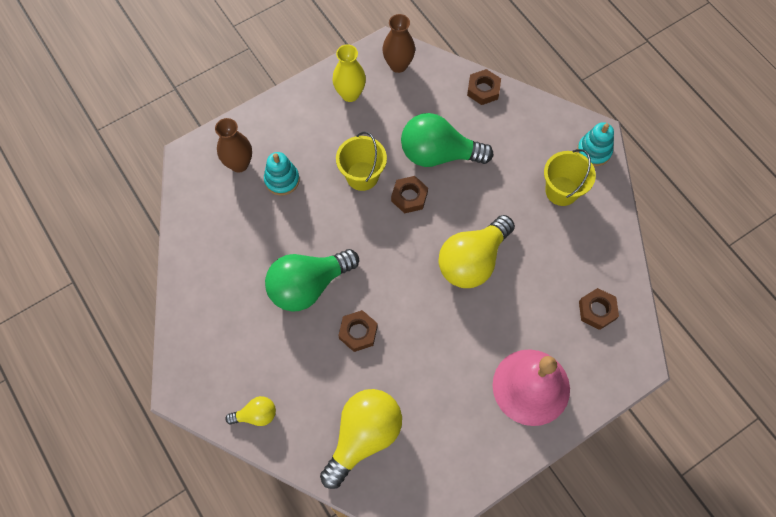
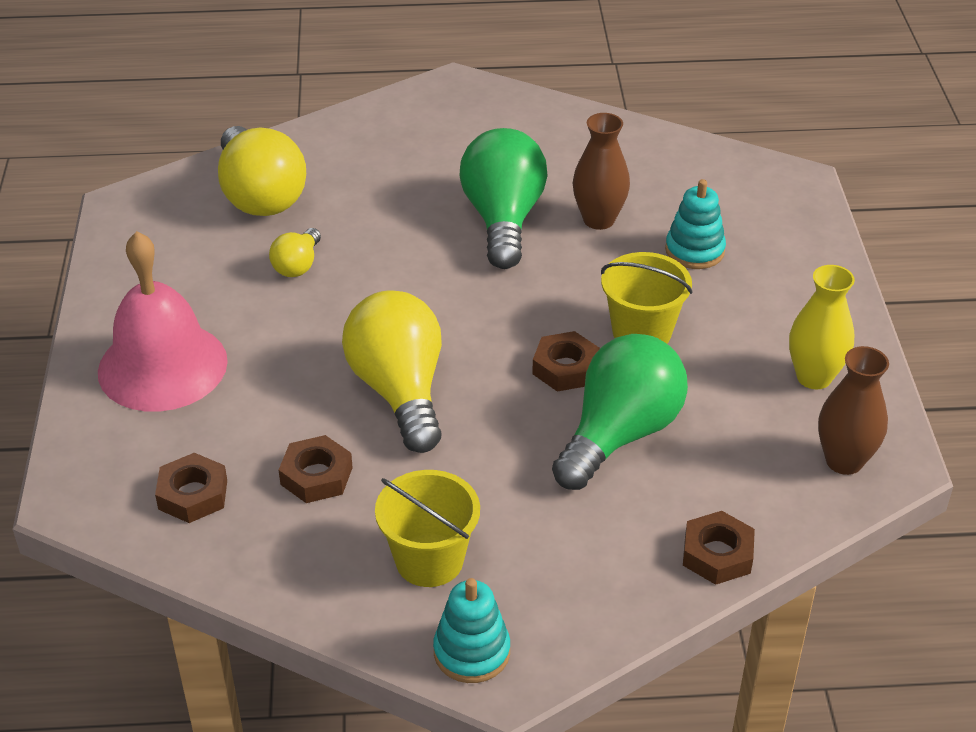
camera: 120 degrees right, 25 degrees down
(239, 164) = (752, 220): brown vase -> brown vase (599, 220)
(256, 415) = (371, 126): yellow light bulb -> yellow light bulb (297, 265)
(358, 332) = (396, 238): brown nut -> brown nut (316, 476)

